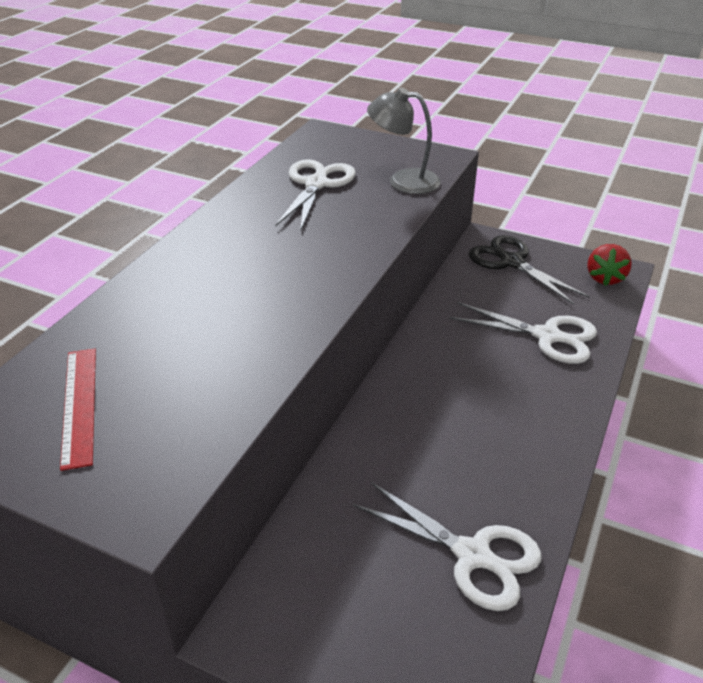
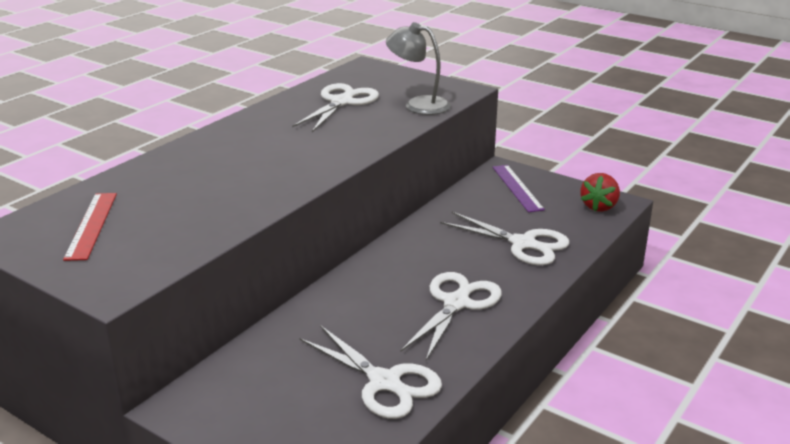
camera: 10 degrees right, 10 degrees down
(509, 427) = (456, 303): none -> white scissors
(511, 262) = (517, 188): black scissors -> purple ruler

